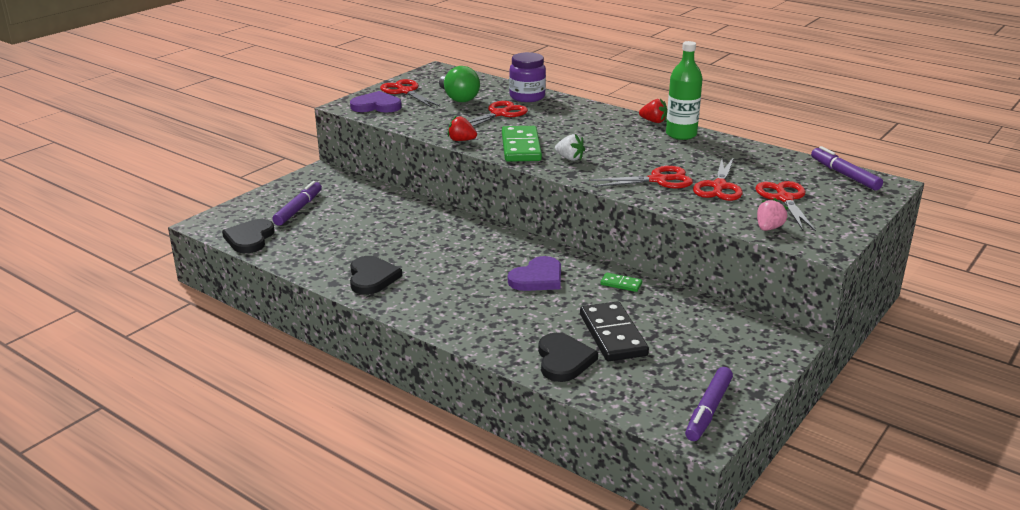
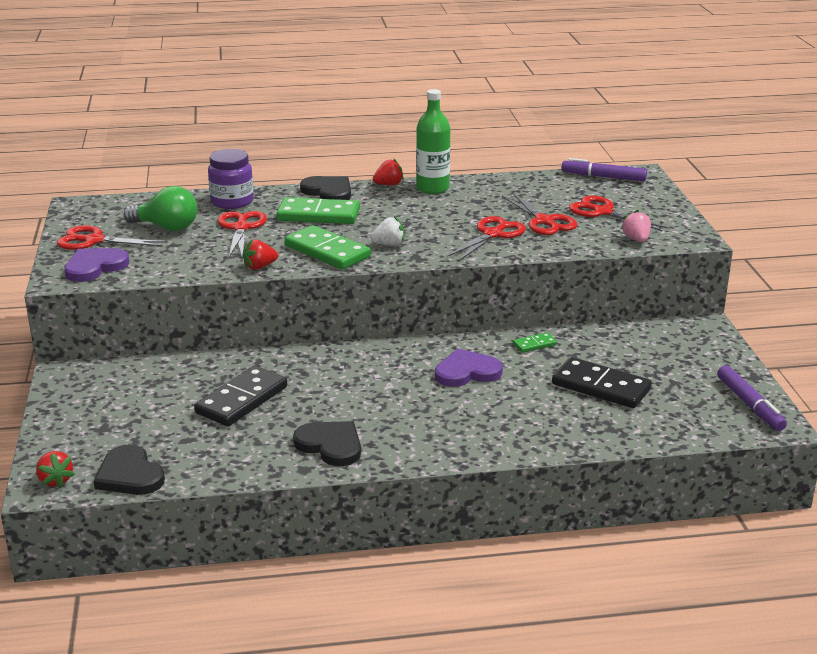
camera: 45 degrees left, 0 degrees up
(215, 223) = (55, 480): none -> red strawberry
(298, 209) = (121, 421): purple marker -> none
(376, 228) = (242, 400): none -> black domino
(537, 278) = (467, 372): purple heart -> purple heart turned 105 degrees counterclockwise
(563, 123) = (318, 215): none -> green domino
(563, 360) = (604, 425): black heart -> black heart (328, 192)

